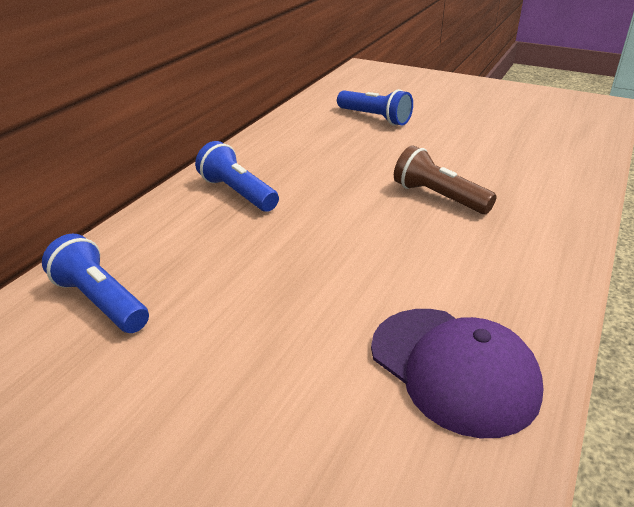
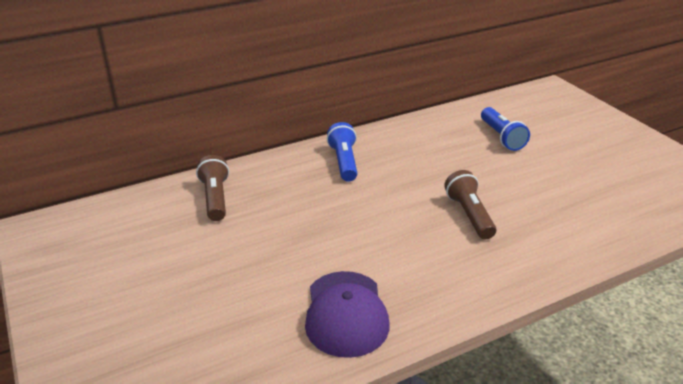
camera: 35 degrees right, 0 degrees up
(100, 301) = (215, 198): blue flashlight -> brown flashlight

